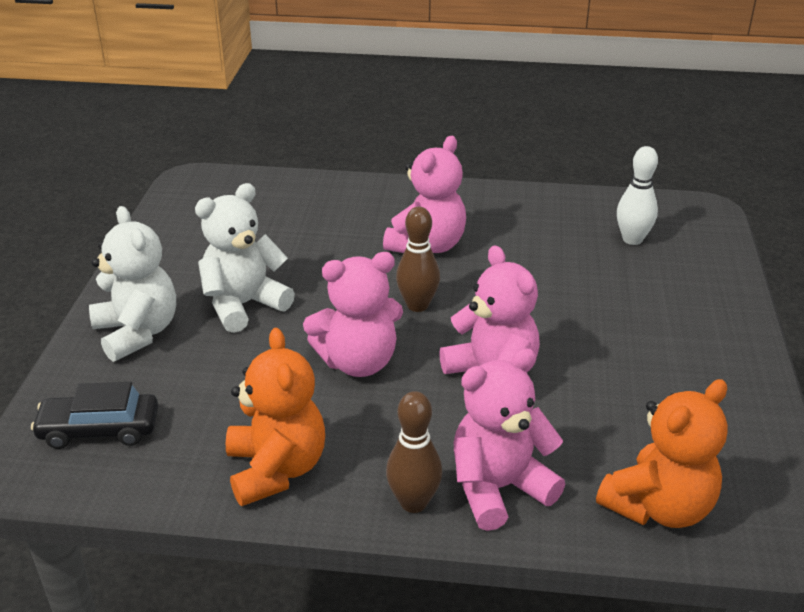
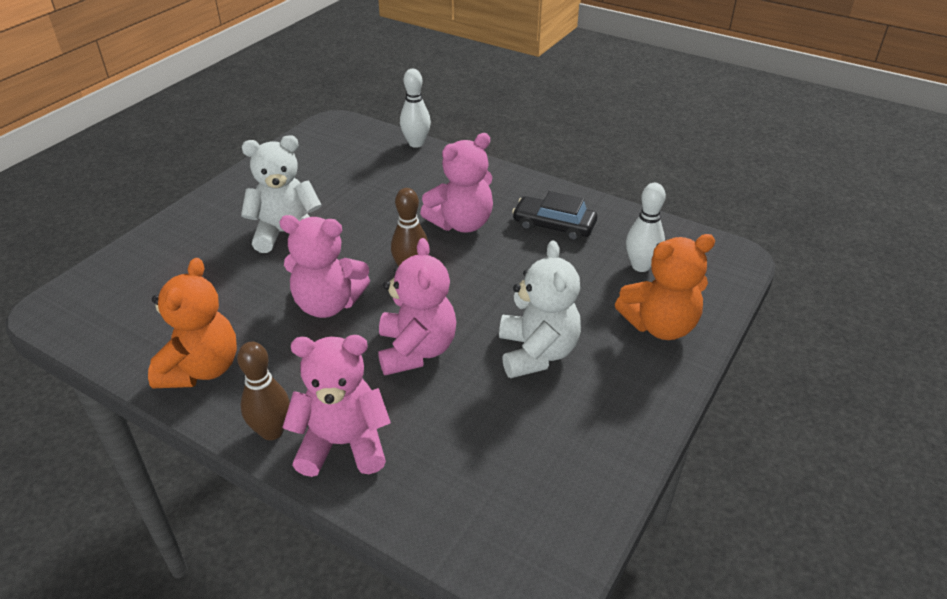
camera: 25 degrees right, 5 degrees up
(99, 429) = (117, 298): black car -> black car (554, 226)
(137, 333) = (199, 233): white teddy bear -> white teddy bear (537, 353)
(306, 179) = (416, 143): none -> white bowling pin
(658, 507) = (455, 510): orange teddy bear -> orange teddy bear (660, 325)

